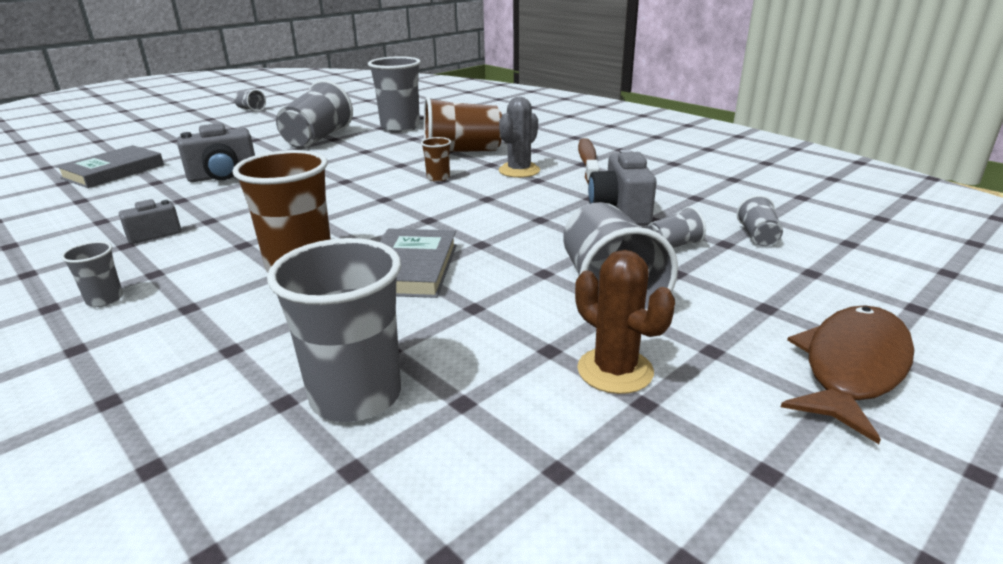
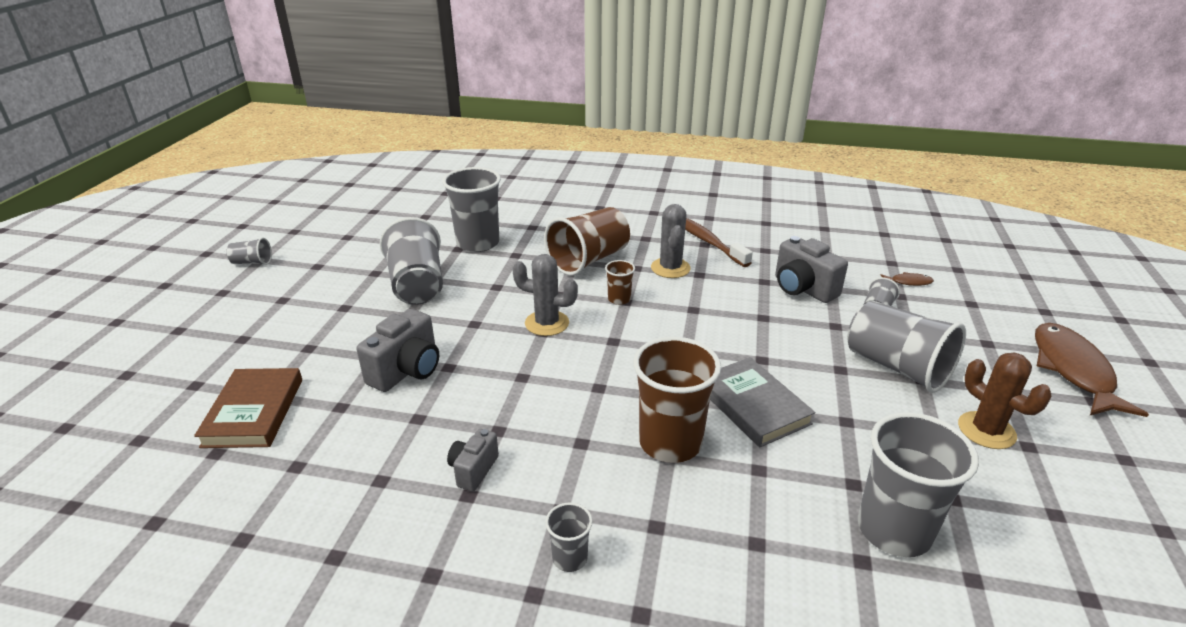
camera: 35 degrees left, 5 degrees up
(113, 171) = (254, 412): grey book -> brown book
(357, 177) = (547, 323): none -> grey cactus
(615, 370) = (986, 430): brown cactus -> brown cactus turned 45 degrees clockwise
(757, 236) = (908, 282): grey cup -> brown fish

